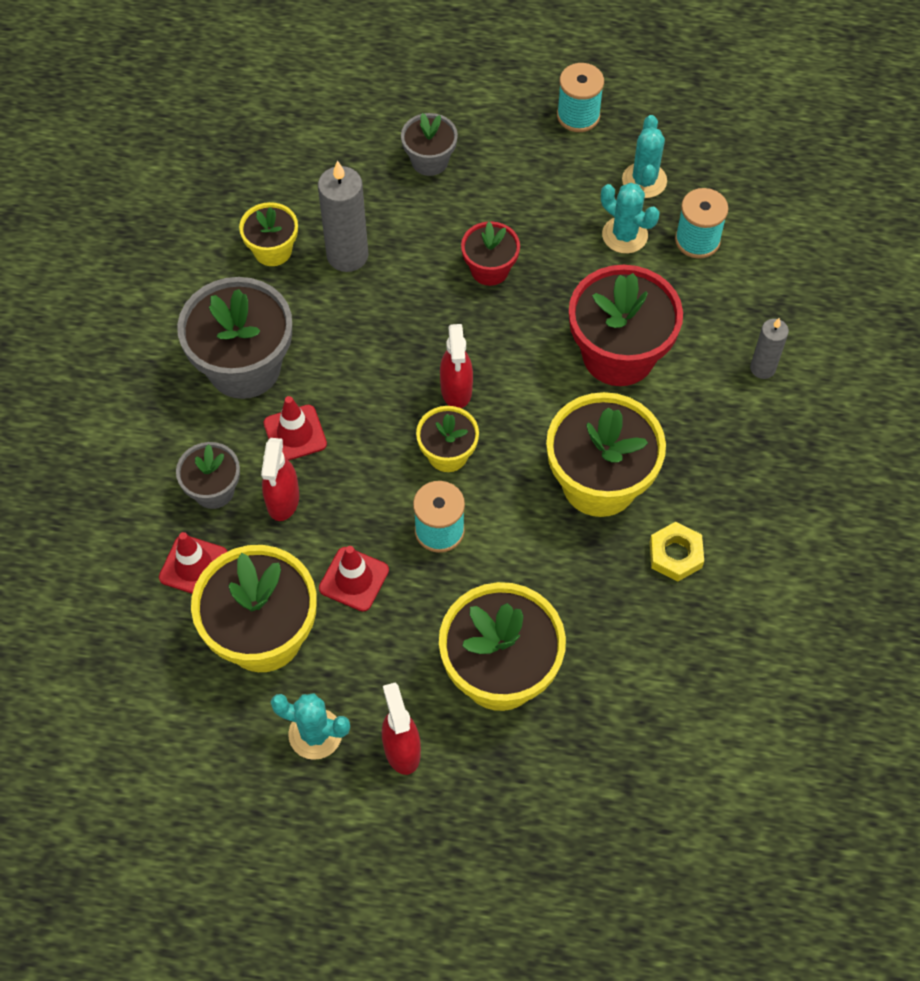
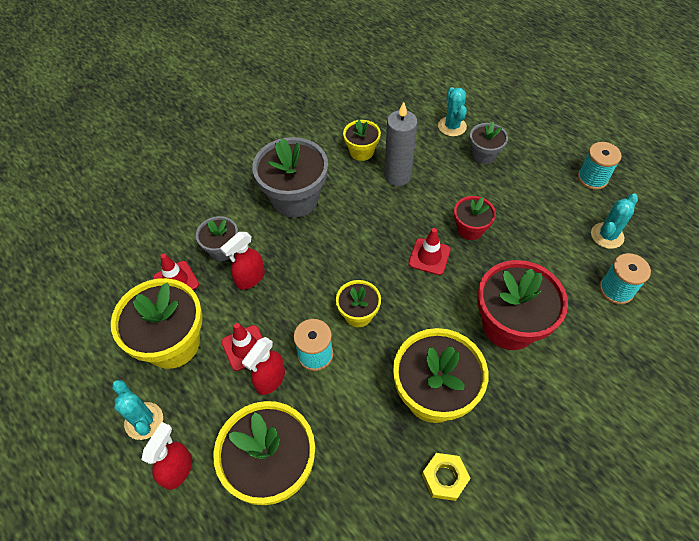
camera: 40 degrees right, 5 degrees down
(295, 433) = (288, 248): red traffic cone -> red traffic cone (429, 256)
(456, 390) = (394, 282): red spray bottle -> red spray bottle (270, 380)
(624, 235) = (569, 259): turquoise cactus -> turquoise cactus (452, 126)
(762, 368) = (602, 397): grey candle -> none

